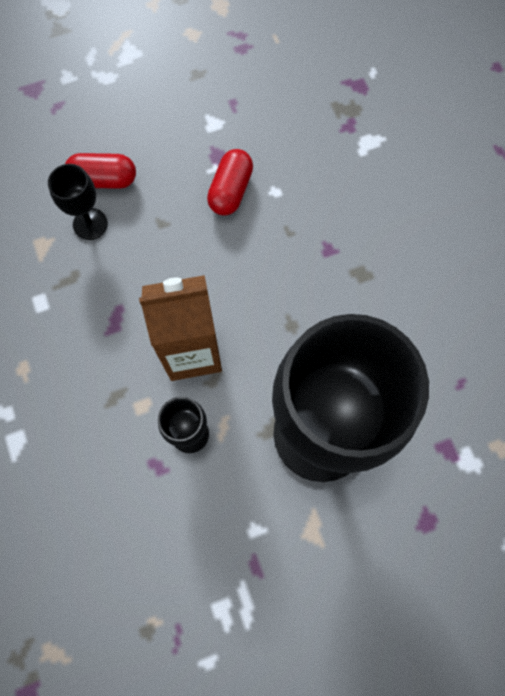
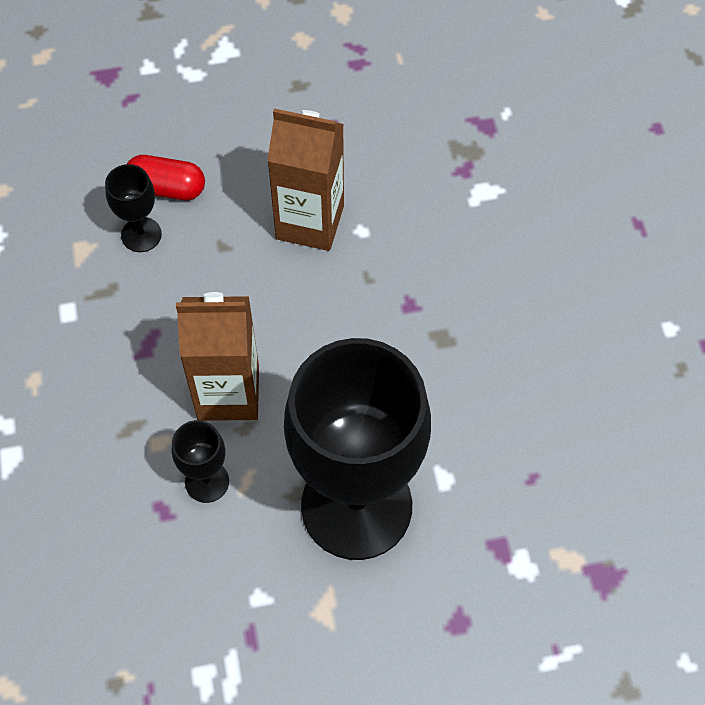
camera: 10 degrees right, 10 degrees down
(230, 190) = (310, 222): red capsule -> brown carton

